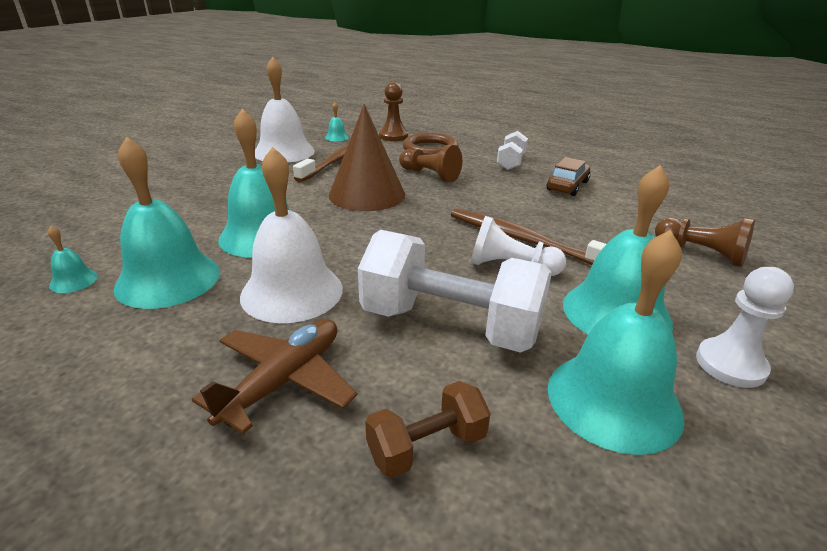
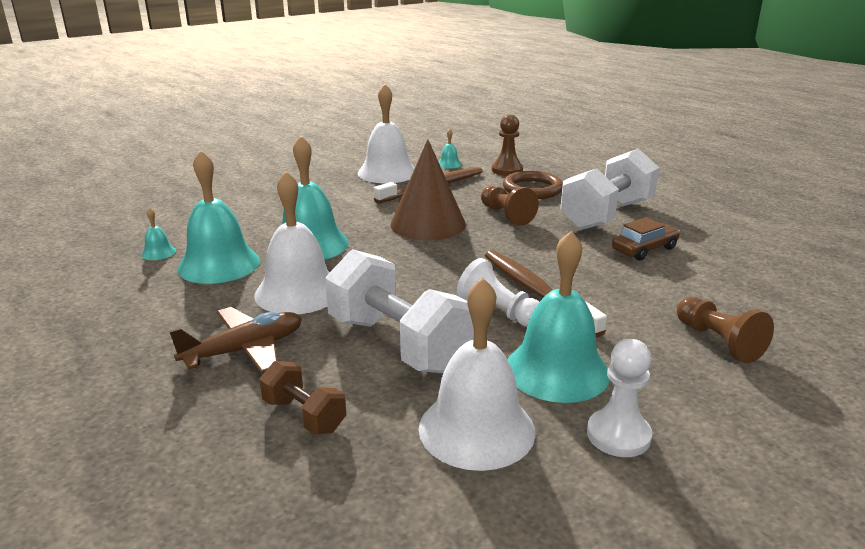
camera: 25 degrees right, 5 degrees down
(427, 446) = (304, 415): brown dumbbell -> brown dumbbell turned 45 degrees clockwise
(511, 162) = (607, 215): white dumbbell -> white dumbbell, size x1.99
(613, 400) = (476, 429): turquoise bell -> white bell

